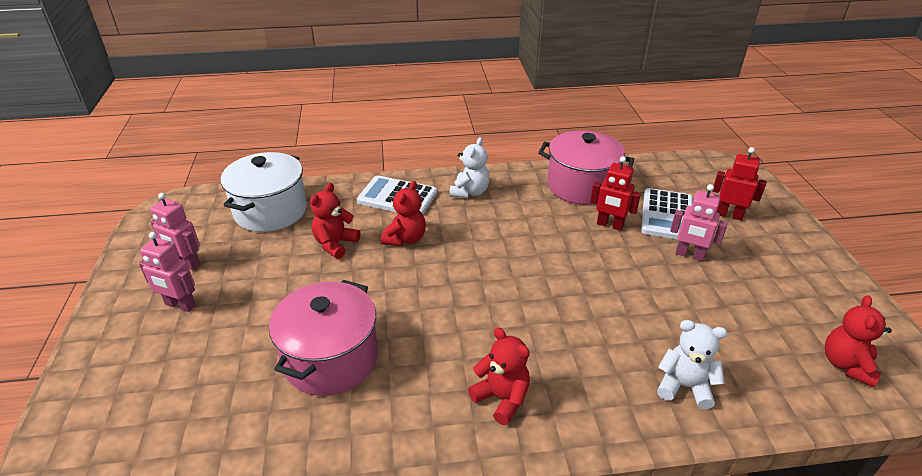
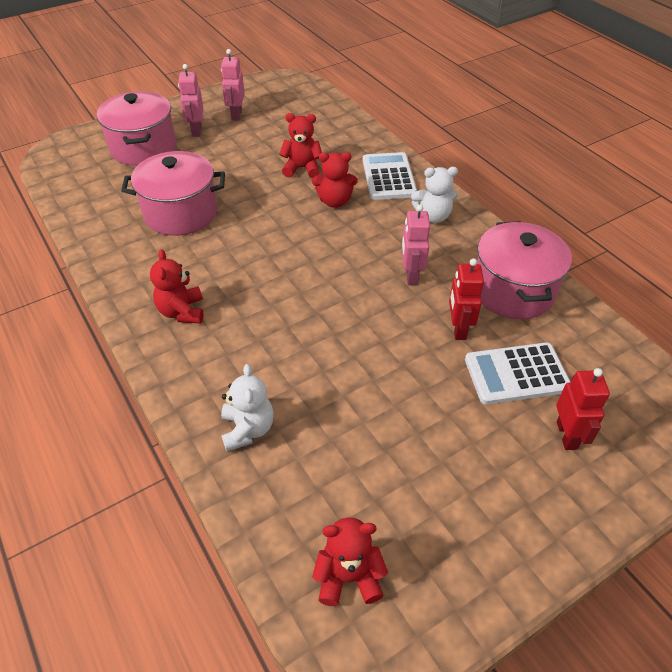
camera: 65 degrees right, 10 degrees up
(162, 364) = (143, 148): none -> pink pot
(271, 211) = (319, 123): white pot -> none
(502, 398) = (182, 312): red teddy bear -> red teddy bear turned 150 degrees clockwise
(689, 255) = (453, 406): pink robot -> pink robot (411, 275)

